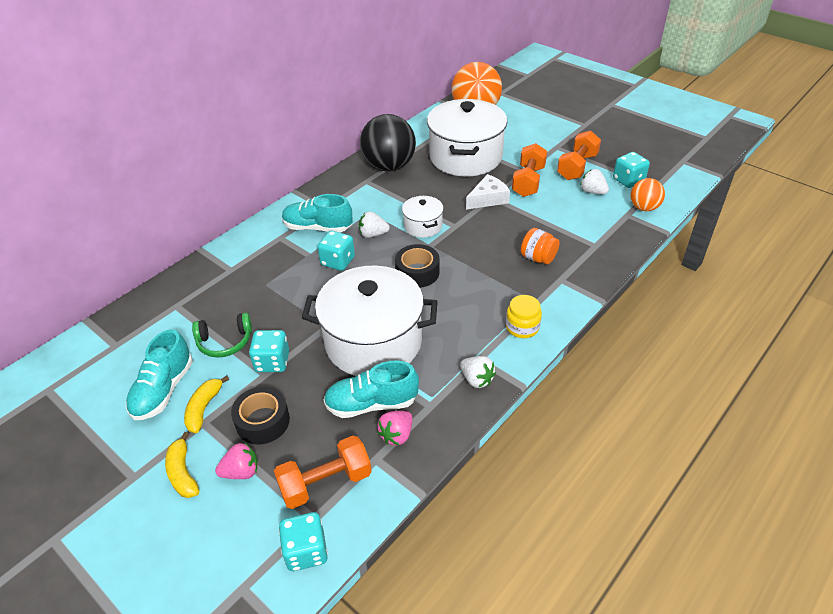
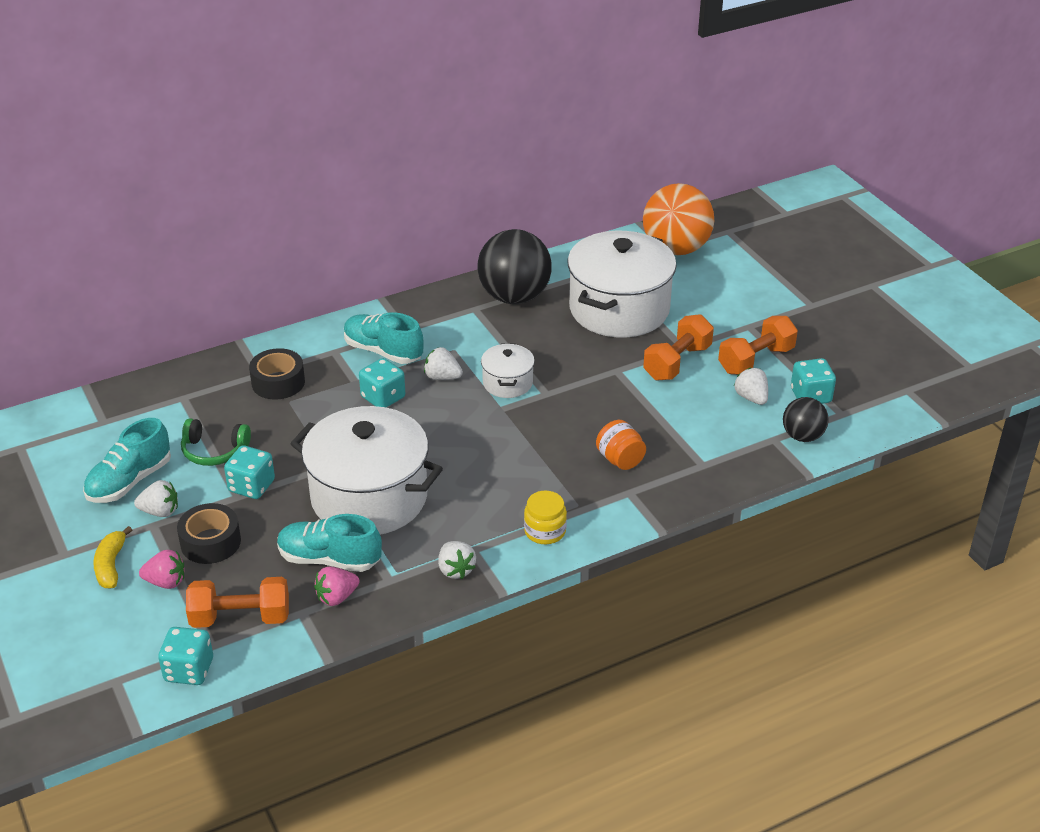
camera: 20 degrees right, 5 degrees down
(204, 408) = (160, 511): yellow banana -> white strawberry
(417, 272) = (466, 436): black tape -> black tape (278, 382)
(488, 199) = (610, 371): white cheese -> none
(644, 208) = (802, 436): orange ball -> black ball

